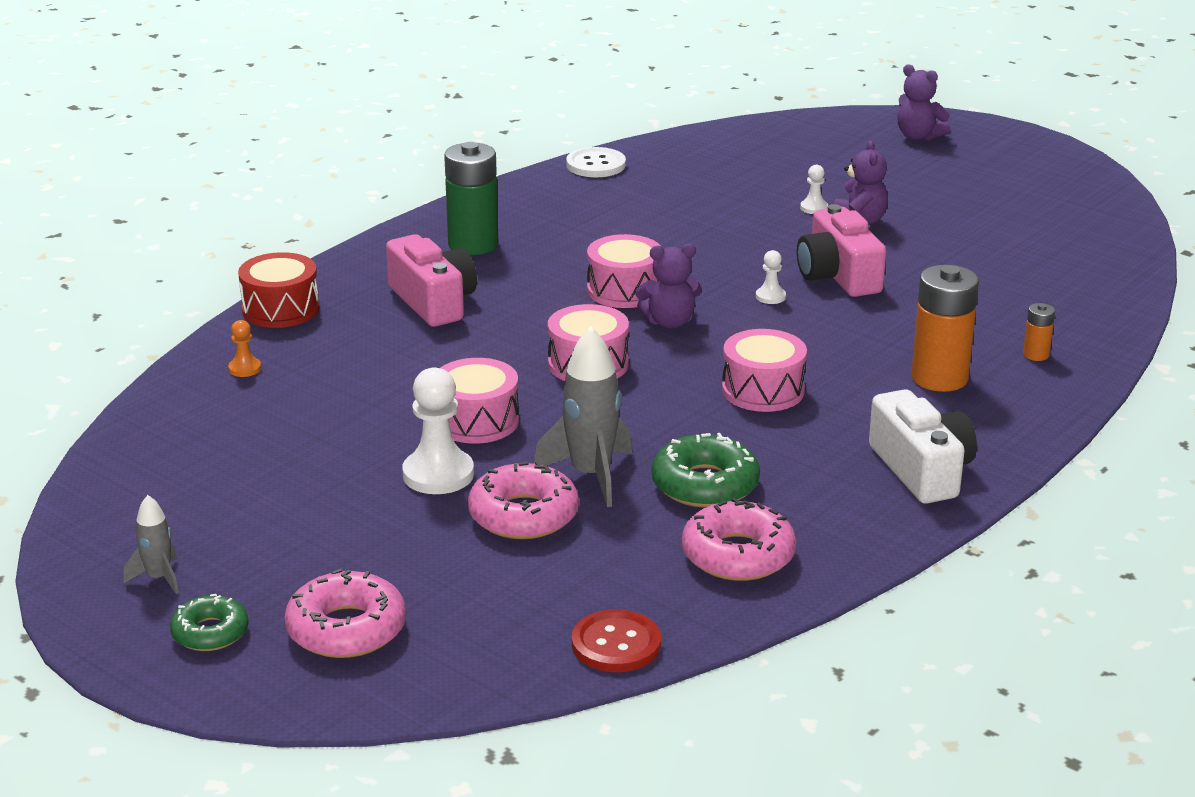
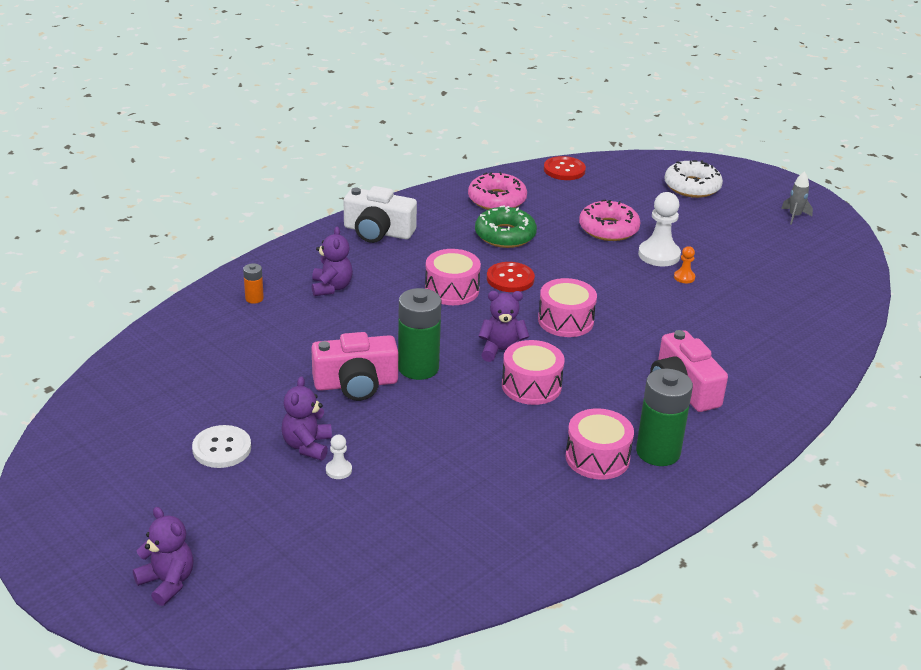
camera: 175 degrees left, 5 degrees up
(210, 633) = (757, 191): green donut -> none
(244, 369) = (805, 340): orange pawn -> orange pawn (684, 277)
(280, 309) = (801, 393): red drum -> none
(346, 629) = (692, 187): pink donut -> white donut
(476, 421) = (639, 286): pink drum -> pink drum (597, 458)
(591, 475) = (570, 246): grey rocket -> none
(596, 165) = (538, 565): white button -> white button (222, 448)
(679, 414) = (510, 279): none -> red button
(770, 297) = (418, 368): white pawn -> green battery
(838, 276) = (356, 384): pink camera -> pink camera turned 90 degrees clockwise
(922, 470) = (378, 232): white camera -> white camera turned 60 degrees counterclockwise
(939, 378) = (331, 287): orange battery -> purple teddy bear

